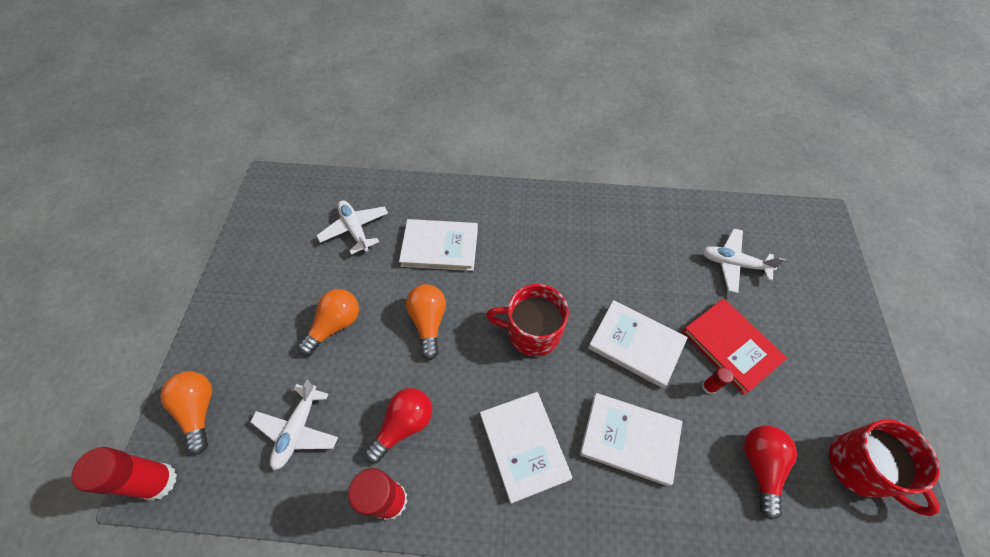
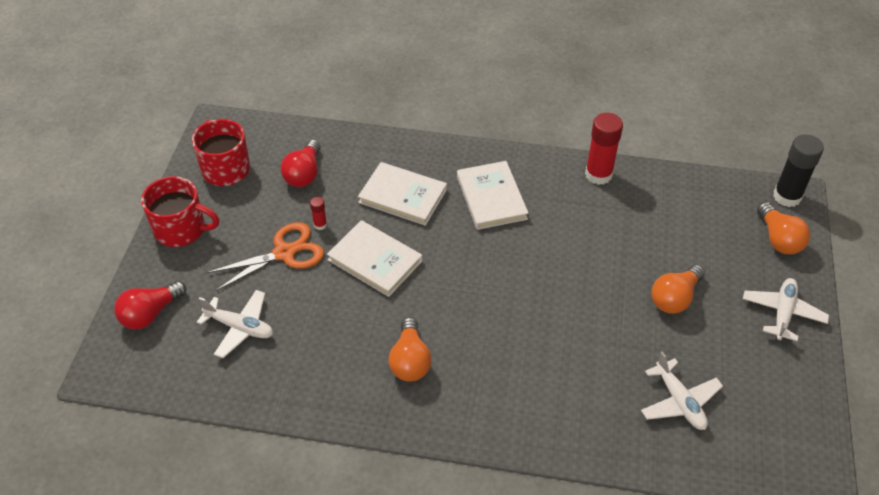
camera: 175 degrees left, 10 degrees down
(158, 481) = (787, 196): red glue stick -> black glue stick
(298, 430) = (685, 220): white plane -> white plane (782, 313)
(404, 425) = (593, 217): red light bulb -> red light bulb (150, 314)
(429, 322) = (579, 294): orange light bulb -> orange light bulb (410, 361)
(440, 247) = (572, 371): white book -> none
(532, 332) = (474, 278): red mug -> red mug (181, 229)
(730, 346) = (284, 253): red book -> orange scissors

